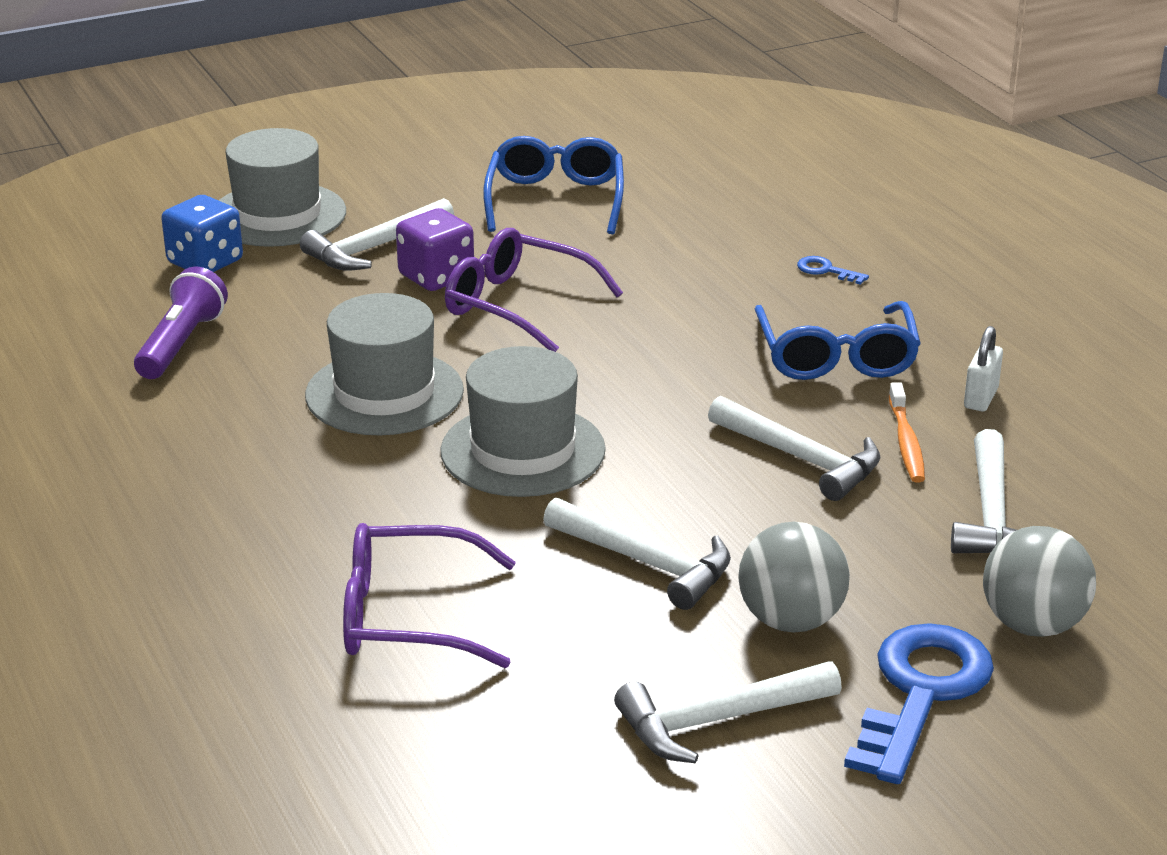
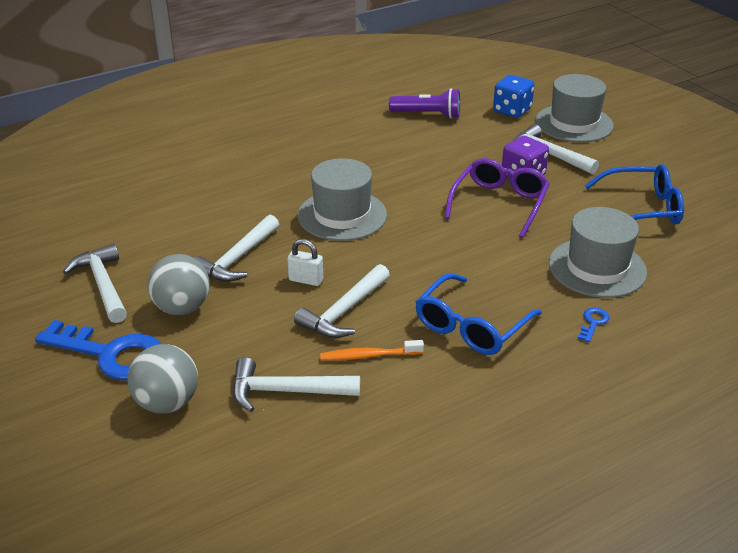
camera: 85 degrees right, 5 degrees up
(384, 393) = (392, 171): grey hat -> grey hat (597, 268)
(407, 616) = (198, 194): purple glasses -> none
(836, 357) = (471, 326): blue glasses -> blue glasses turned 45 degrees counterclockwise
(980, 398) = (431, 393): white padlock -> white padlock (306, 280)

